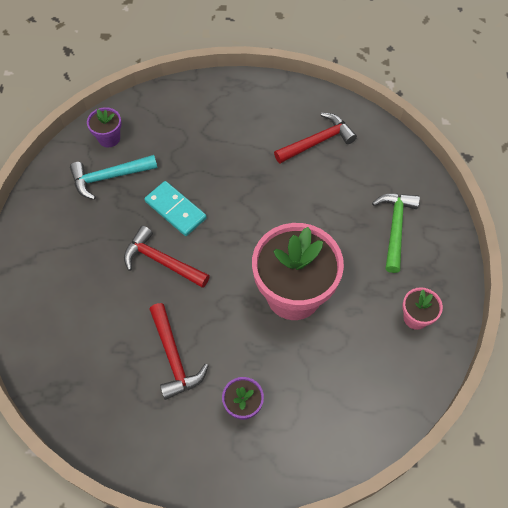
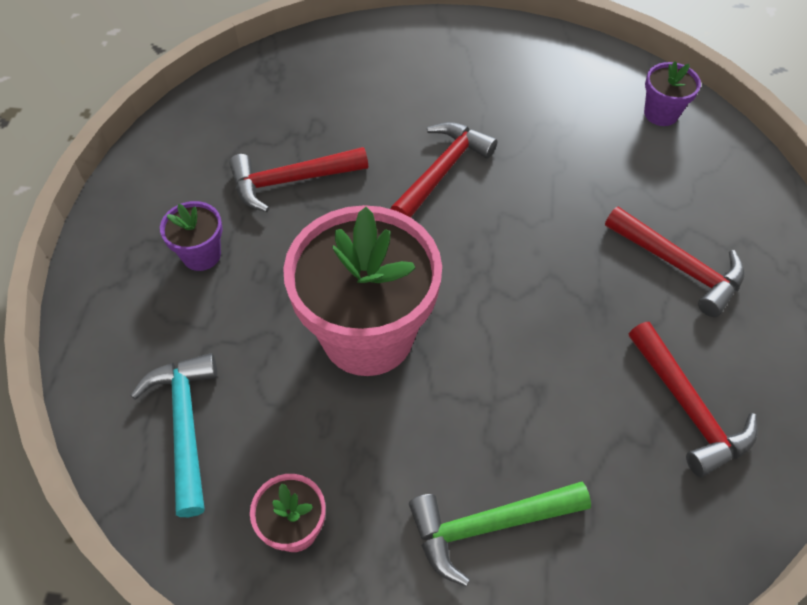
camera: 95 degrees right, 5 degrees down
(109, 177) = (589, 114): turquoise hammer -> turquoise hammer (185, 426)
(175, 210) = (531, 189): turquoise domino -> none
(229, 139) = (678, 266): none -> red hammer
(395, 228) = (488, 525): green hammer -> green hammer turned 150 degrees clockwise

